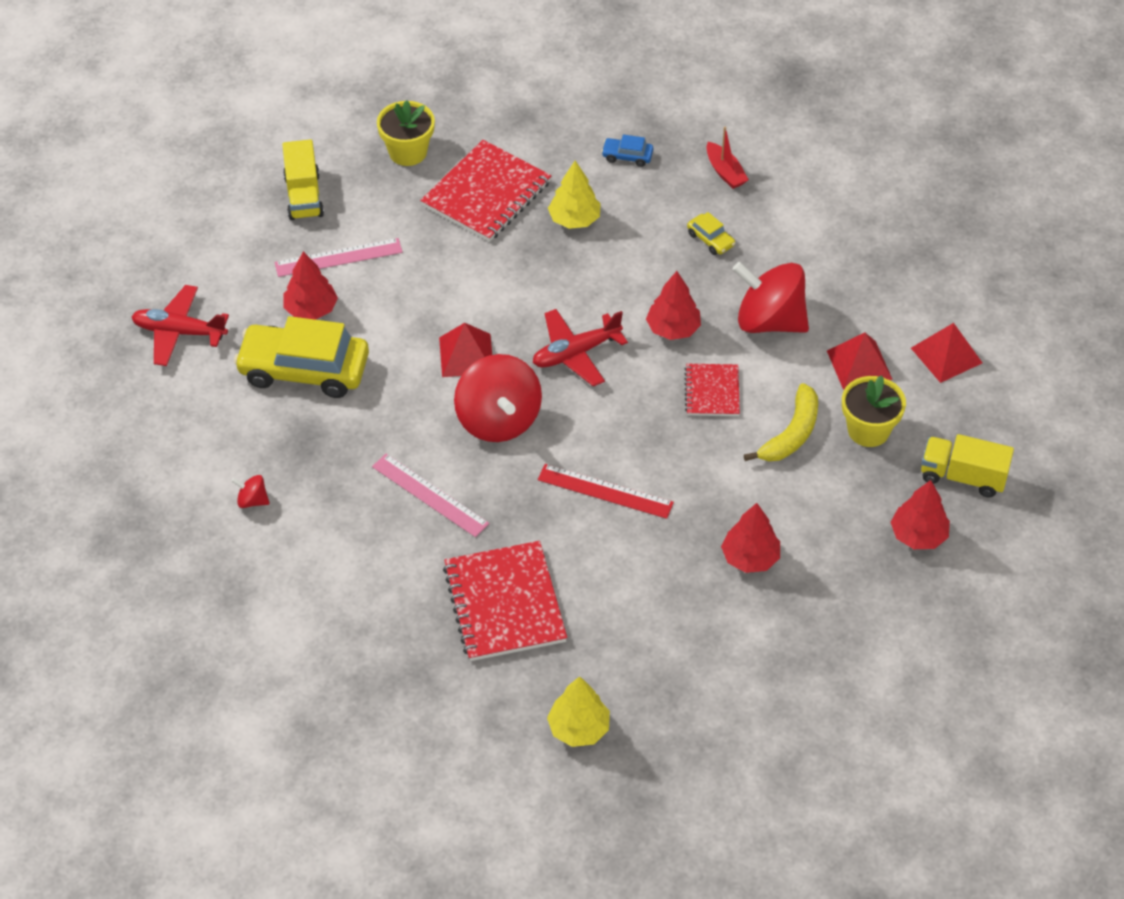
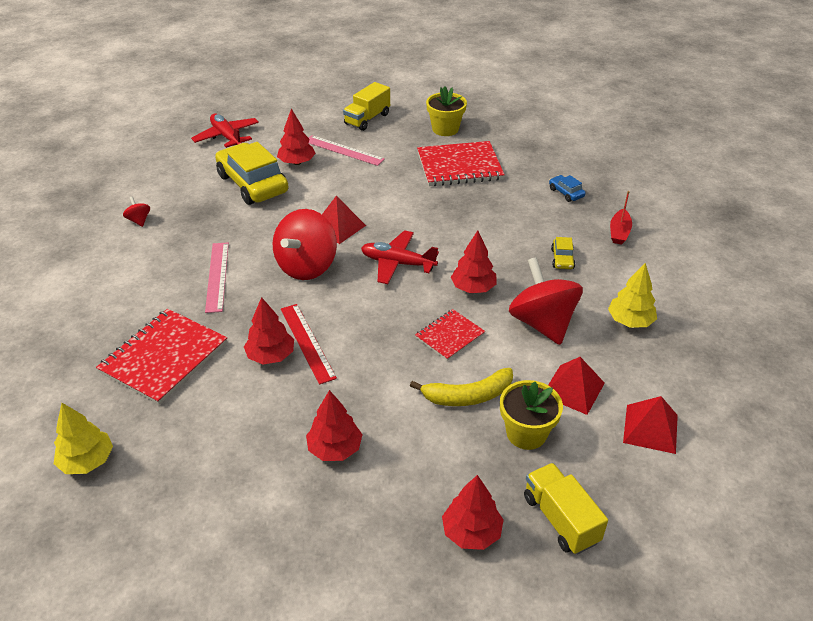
camera: 45 degrees right, 10 degrees down
(574, 219) = (491, 203): yellow tree -> yellow tree (630, 321)
(592, 527) = (271, 356): none -> red tree

